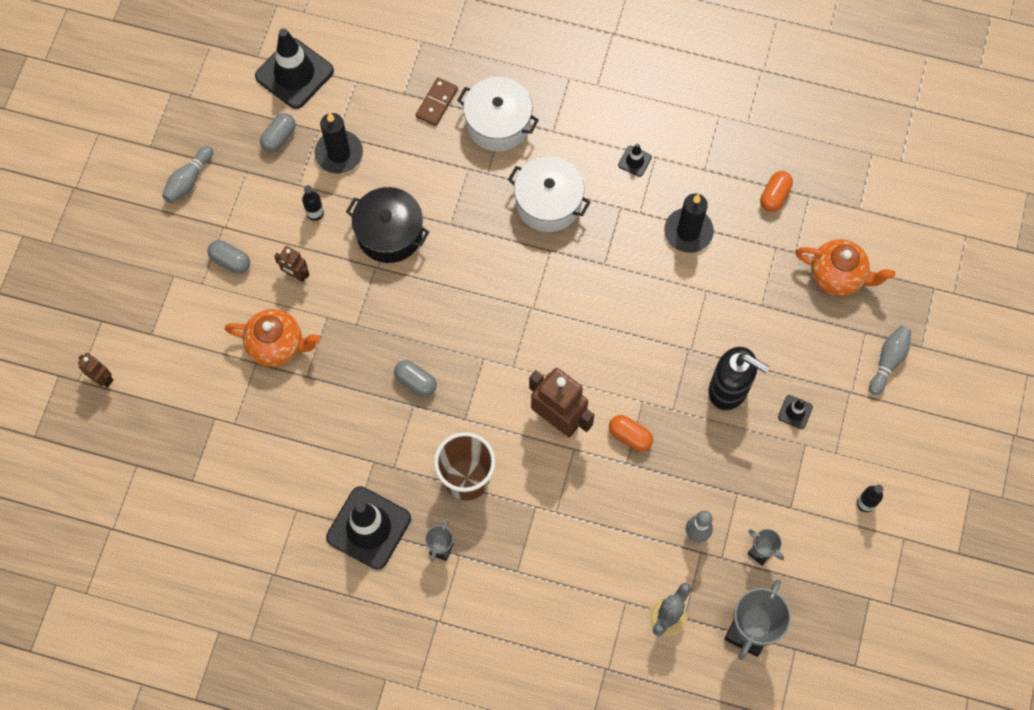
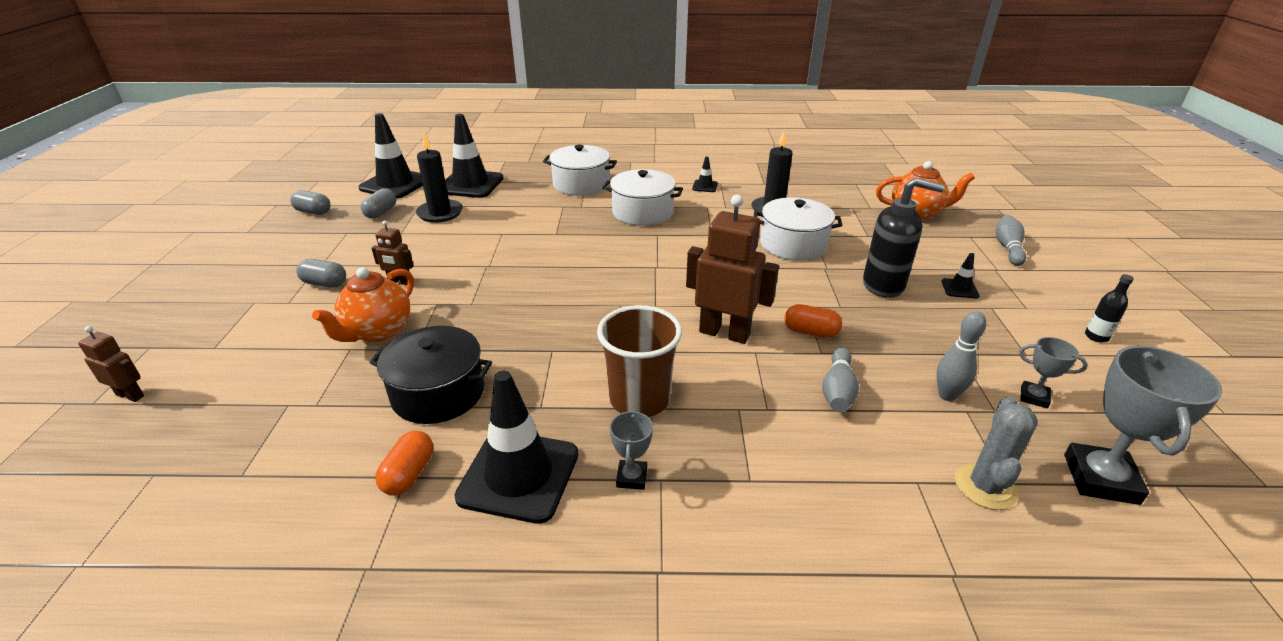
camera: 15 degrees left, 35 degrees down
(188, 180) = (285, 244): grey bowling pin -> grey bowling pin (838, 390)
(277, 345) = (378, 332): orange teapot -> orange teapot turned 120 degrees clockwise
(315, 213) = (418, 245): black bottle -> none
(376, 94) = (470, 184): none -> black traffic cone
(389, 233) = (497, 246): black pot -> black pot (438, 393)
(415, 382) = (550, 332): grey capsule -> grey capsule (313, 212)
(436, 103) = (525, 182): brown domino -> none
(677, 303) = (793, 244): none -> white pot
(774, 196) = (829, 187): orange capsule -> orange capsule (409, 474)

